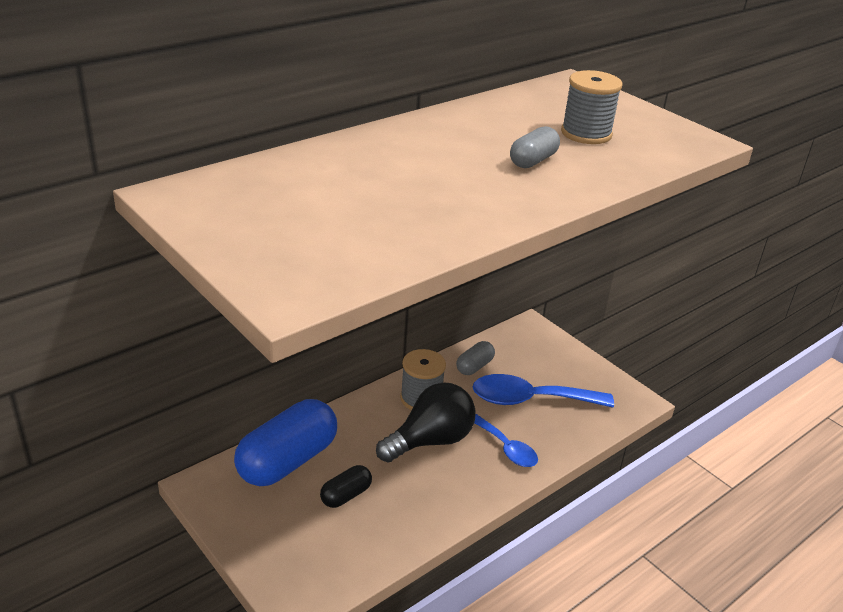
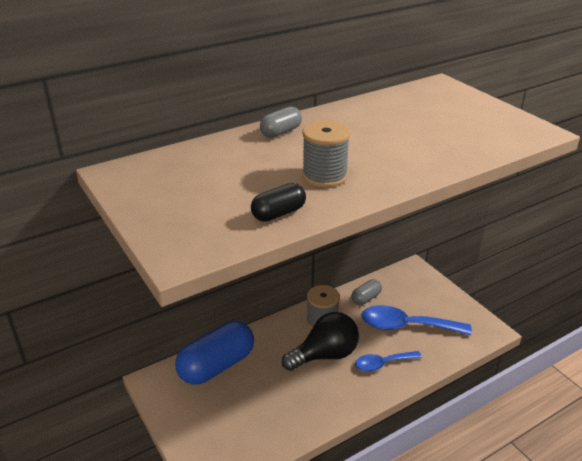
camera: 10 degrees right, 0 degrees up
(346, 495) = (256, 395): black capsule -> black capsule (278, 213)
(506, 448) = (382, 364): blue spoon -> blue spoon turned 105 degrees clockwise
(533, 161) = (395, 147): grey capsule -> grey capsule (281, 132)
(586, 133) = (442, 125): grey spool -> grey spool (324, 176)

